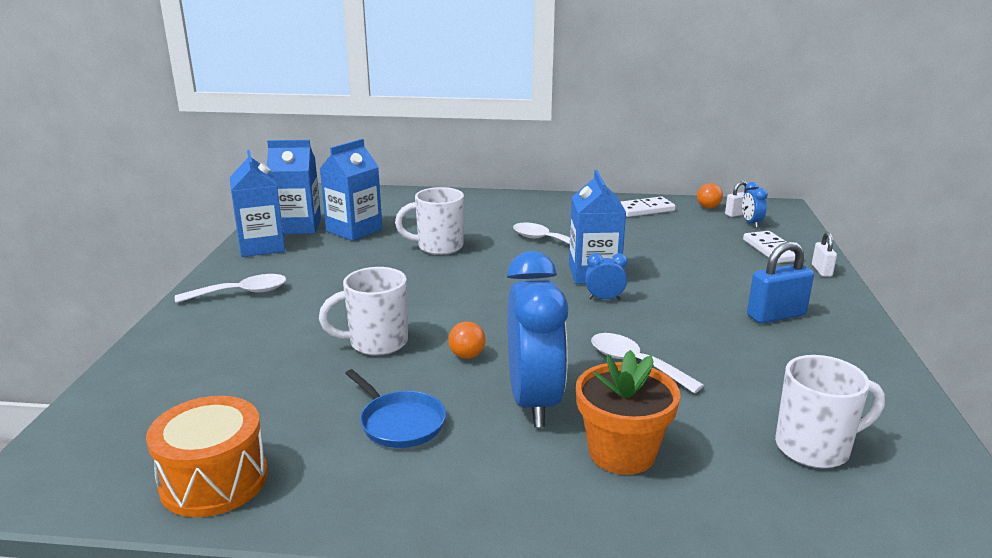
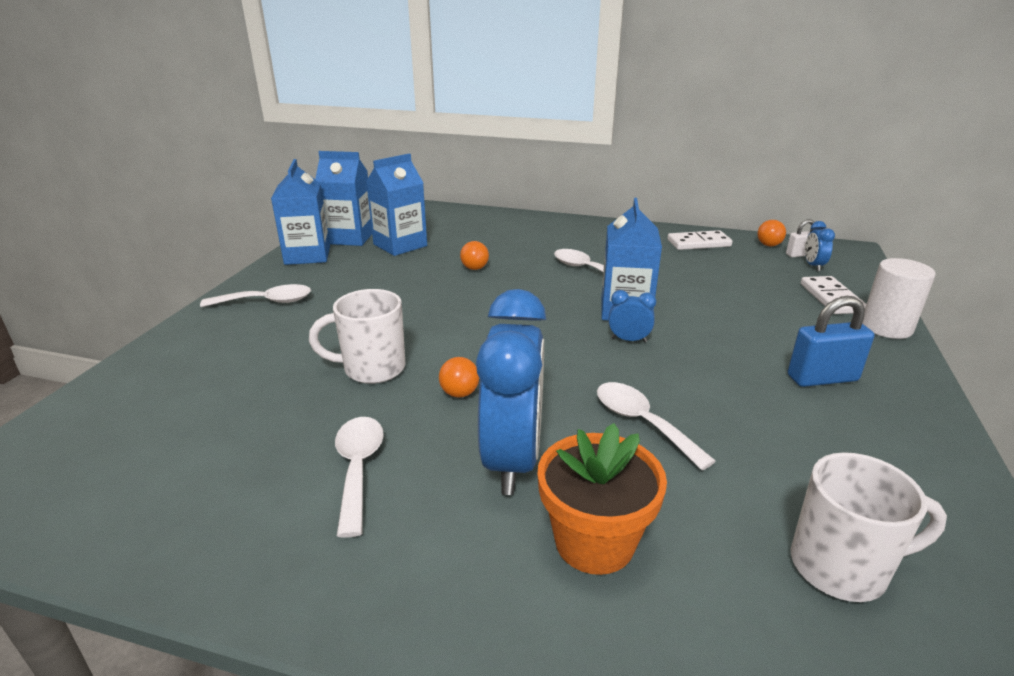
camera: 10 degrees right, 5 degrees up
(214, 480) = (137, 517): orange drum -> none
(400, 423) = (358, 468): blue pan -> white spoon
(438, 247) = (474, 268): white mug -> orange ball
(821, 271) = (886, 327): white padlock -> white cylinder

